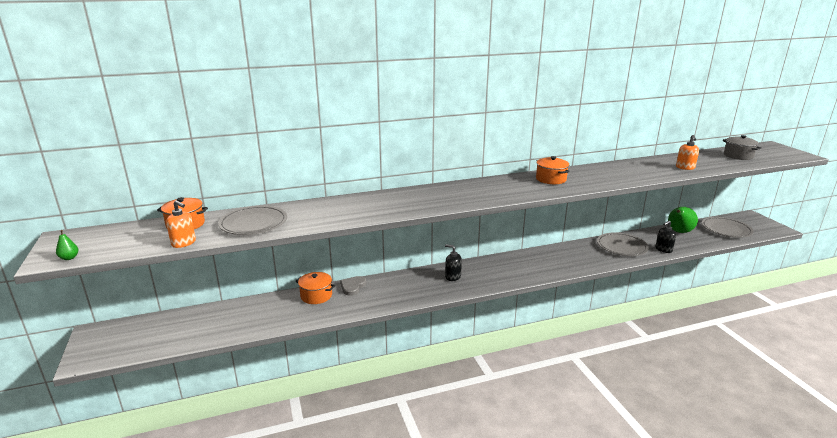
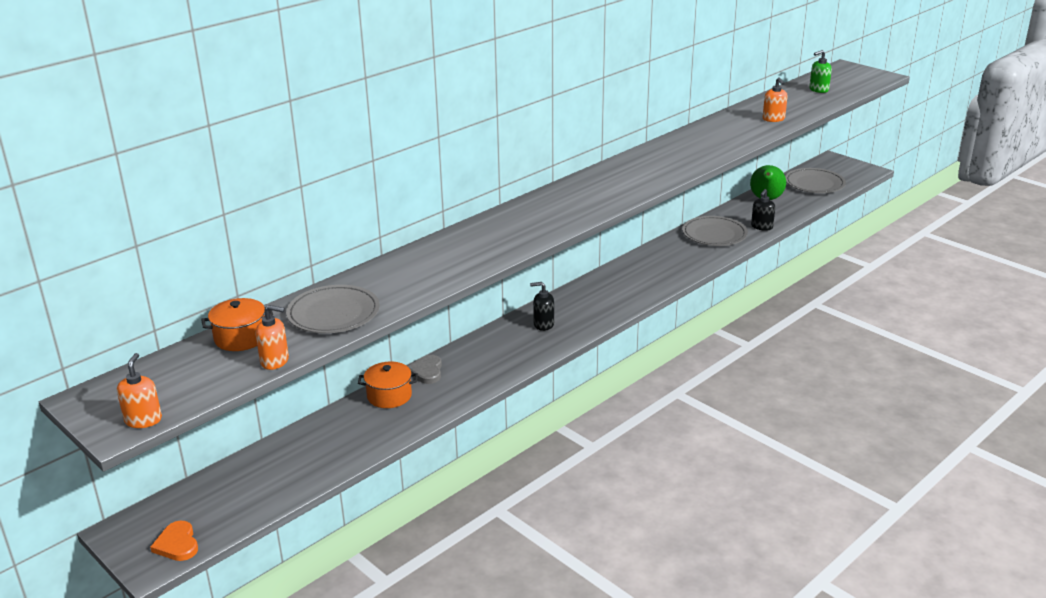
camera: 25 degrees left, 5 degrees up
(69, 258) = (143, 420): green pear -> orange soap dispenser
(110, 351) = (177, 544): none -> orange heart
(551, 179) = (638, 167): orange pot -> none
(738, 156) = (818, 90): grey pot -> green soap dispenser

